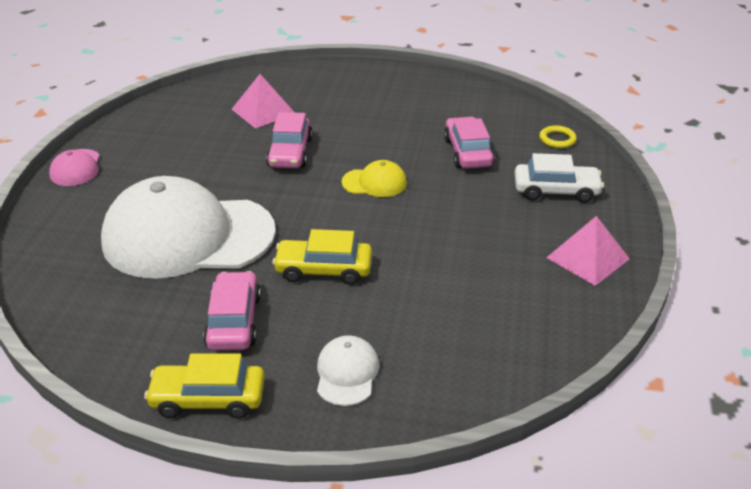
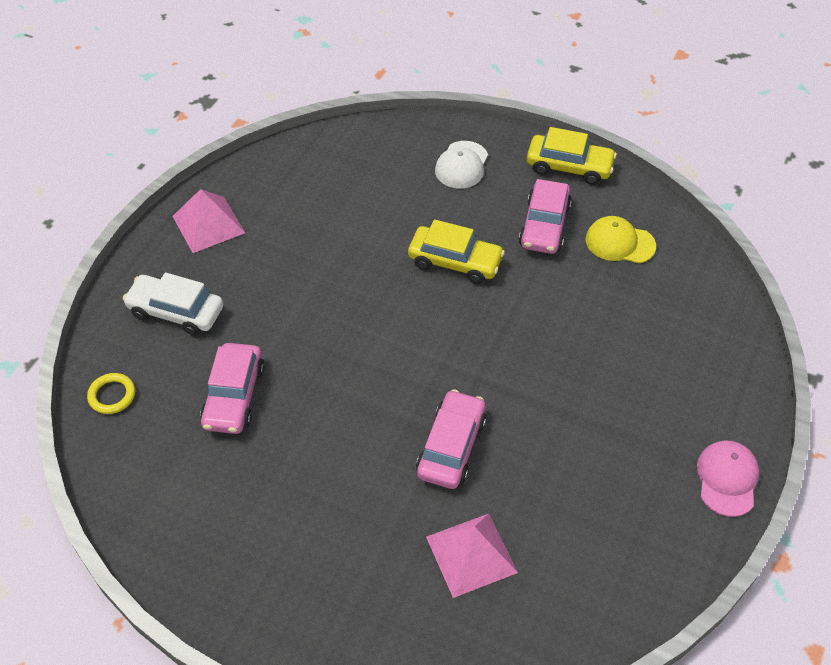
camera: 165 degrees left, 15 degrees up
(188, 236) = (583, 331): white cap -> none
(374, 183) = (366, 368): yellow cap -> yellow cap (620, 243)

